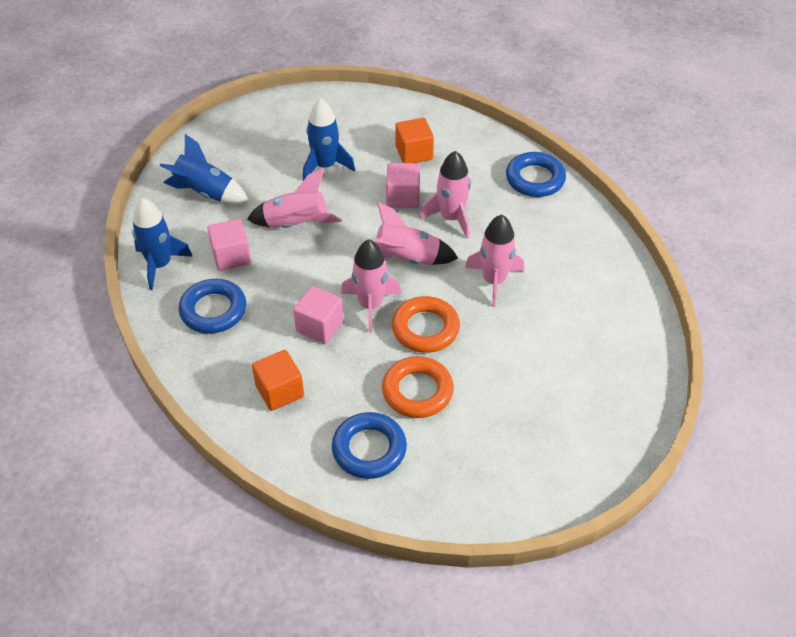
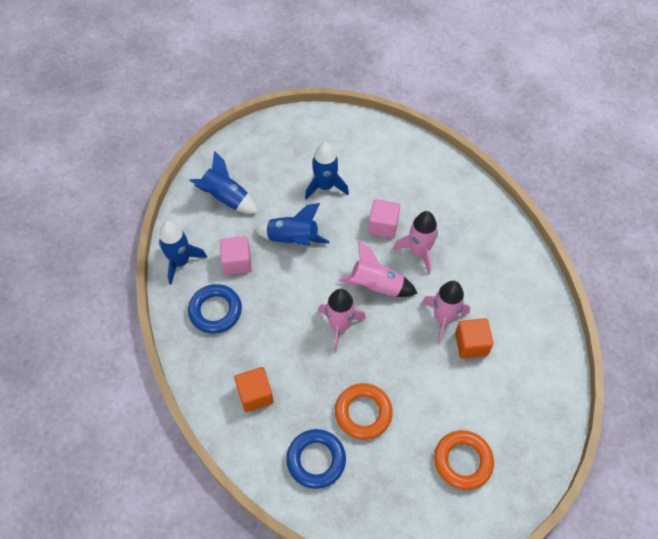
camera: 10 degrees right, 10 degrees up
(296, 224) = (292, 240): pink rocket -> blue rocket
(319, 326) = (296, 339): pink cube -> none
(414, 153) = (399, 184): orange cube -> orange cube (471, 344)
(425, 328) = (379, 355): orange ring -> orange ring (463, 461)
(535, 179) = (495, 224): blue ring -> none

